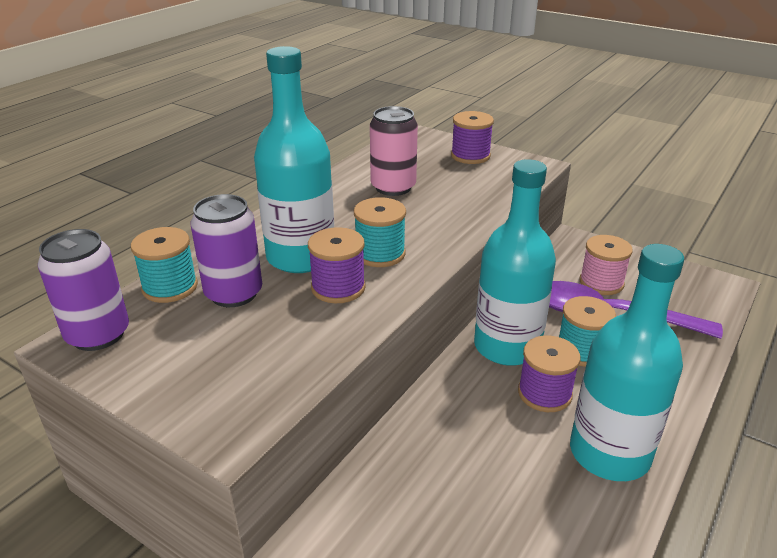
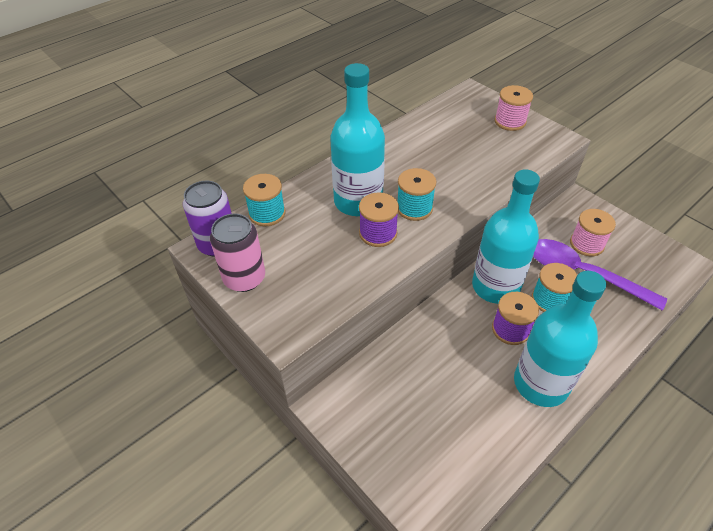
camera: 15 degrees right, 15 degrees up
(234, 293) = (307, 226): purple can -> none
(393, 187) = (440, 146): pink can -> pink can (244, 278)
(470, 156) = (510, 121): purple spool -> pink spool

